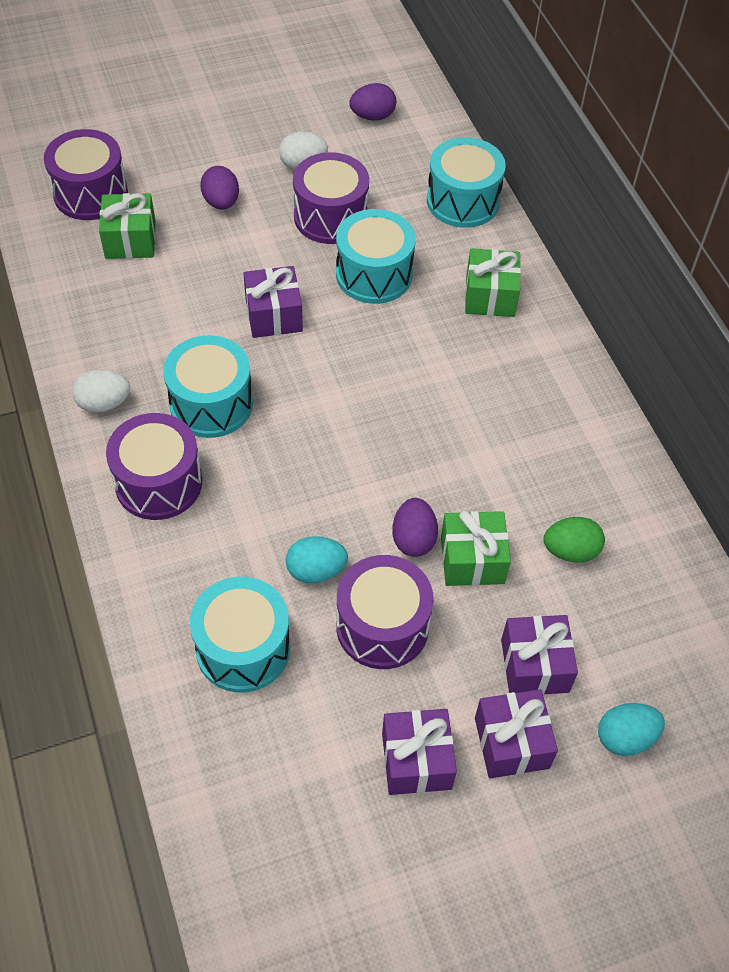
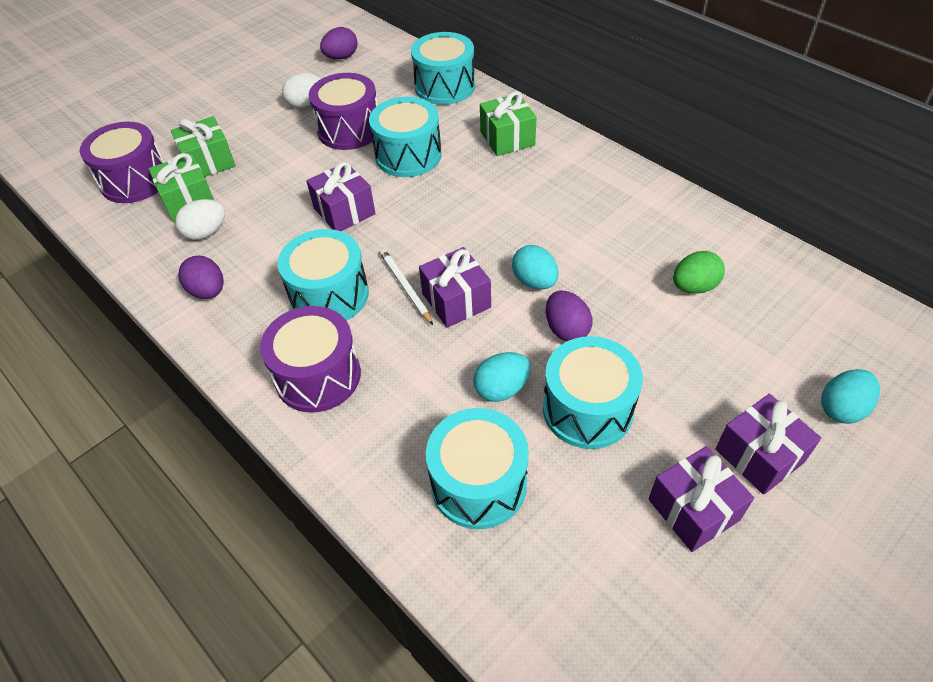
camera: 20 degrees left, 5 degrees down
(104, 403) = (231, 332): white egg -> white egg (206, 232)
(221, 202) = (253, 149): purple egg -> purple egg (208, 291)
(286, 426) = (405, 287): none -> white pencil
(382, 626) = (587, 409): purple drum -> turquoise drum
(414, 475) = (534, 281): none -> turquoise egg
(472, 560) = (624, 325): green gift -> green gift (208, 162)
(534, 665) = (731, 384): purple gift -> purple gift (456, 300)

